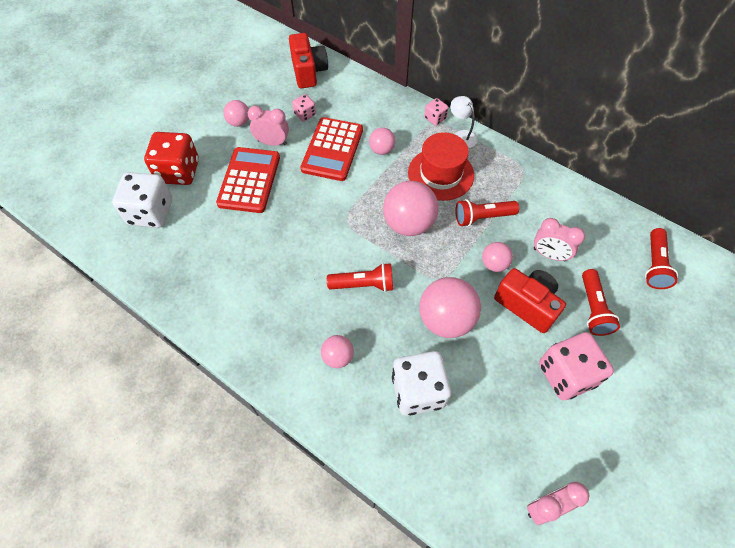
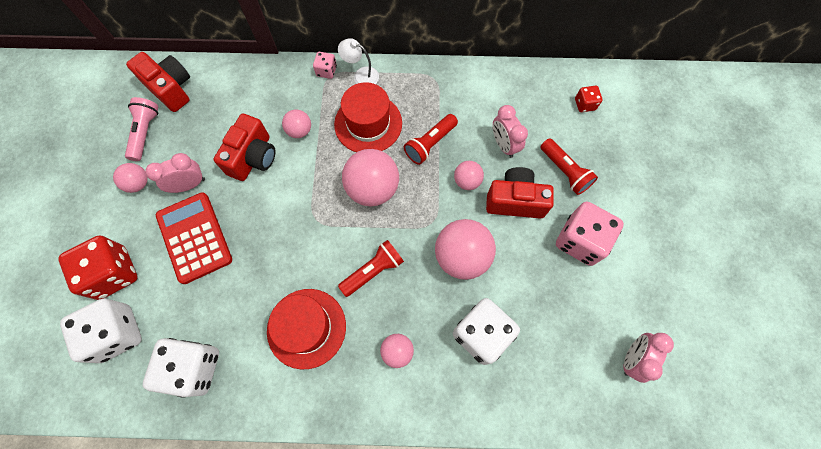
camera: 35 degrees left, 10 degrees up
(182, 268) = (194, 368): none -> white dice
(269, 91) = (145, 133): none -> pink flashlight
(281, 293) = (306, 328): none -> red hat
(305, 114) = (200, 137): pink dice -> none
(332, 149) = (253, 157): red calculator -> red camera
(549, 254) = (503, 145): pink clock -> pink clock turned 75 degrees clockwise
(654, 265) = (584, 104): red flashlight -> red dice

